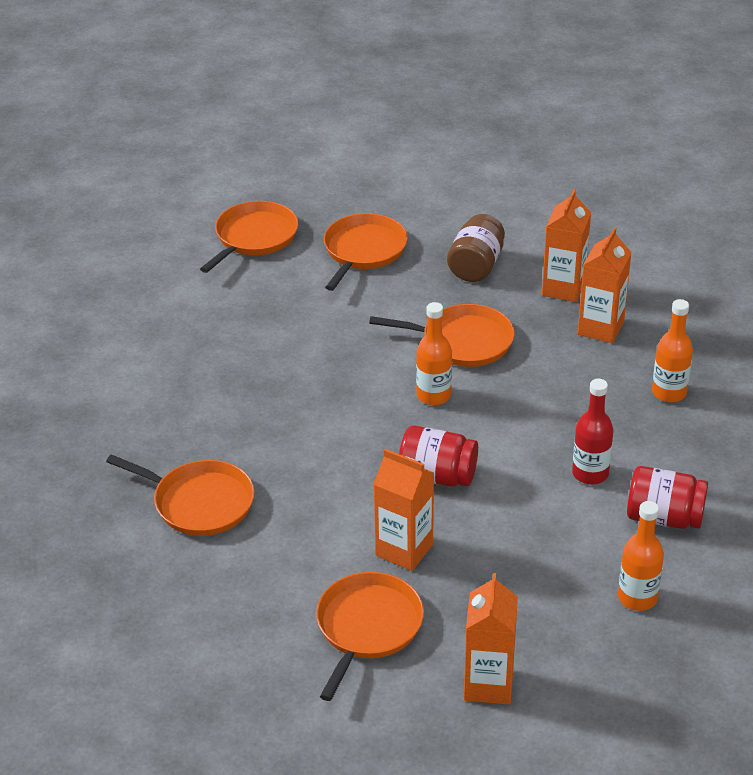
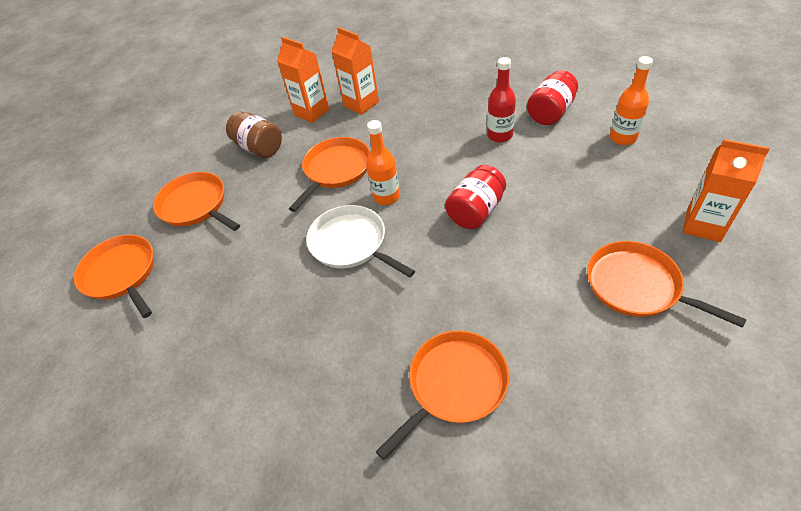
camera: 65 degrees left, 10 degrees up
(350, 386) = (351, 243): none -> white pan
(404, 550) = (552, 246): orange carton -> none
(669, 393) = (437, 89): orange bottle -> none

